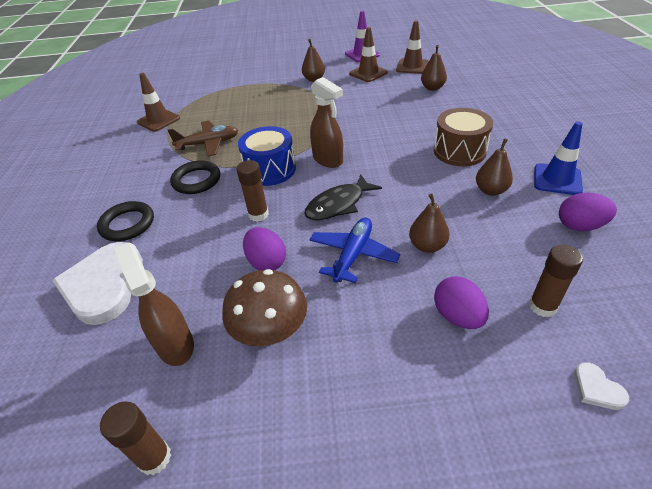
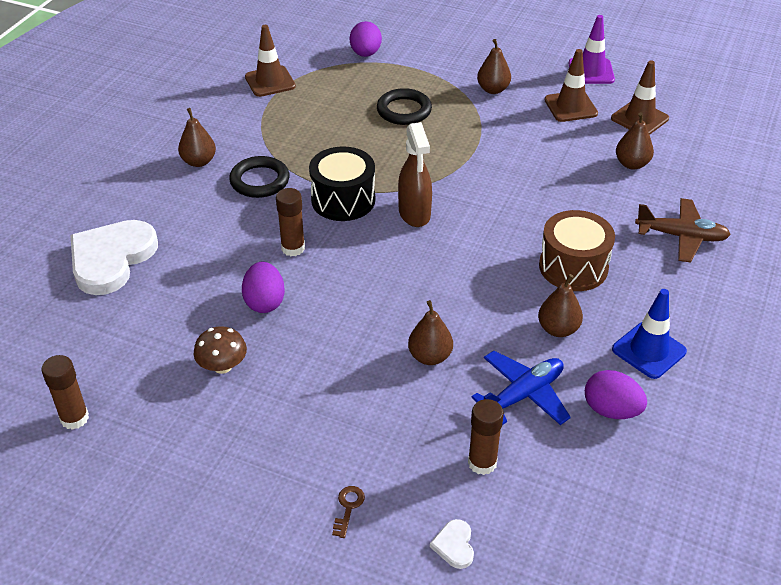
camera: 25 degrees right, 0 degrees up
(127, 224) = (165, 204): black ring -> black ring (404, 110)
(137, 185) = (199, 161): none -> brown pear
(175, 344) = (138, 340): brown spray bottle -> none
(208, 144) = (302, 138): brown plane -> brown plane (681, 236)
(270, 170) = (343, 200): blue drum -> black drum
(270, 330) = (222, 366): brown mushroom -> brown mushroom, size x0.64
(338, 205) = (380, 273): black fish -> none
(353, 255) = (350, 332): blue plane -> blue plane (523, 395)
(457, 316) = (394, 433): purple egg -> purple egg (365, 54)
(484, 403) = (348, 507): none -> brown key

